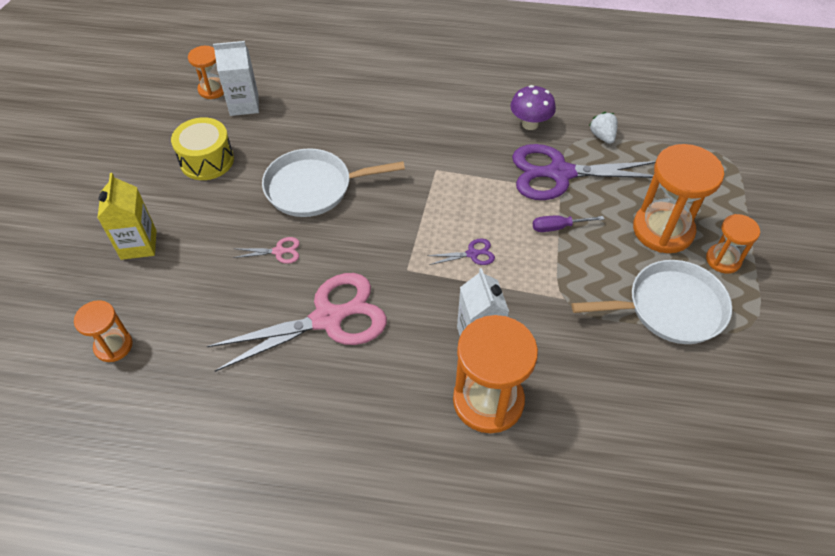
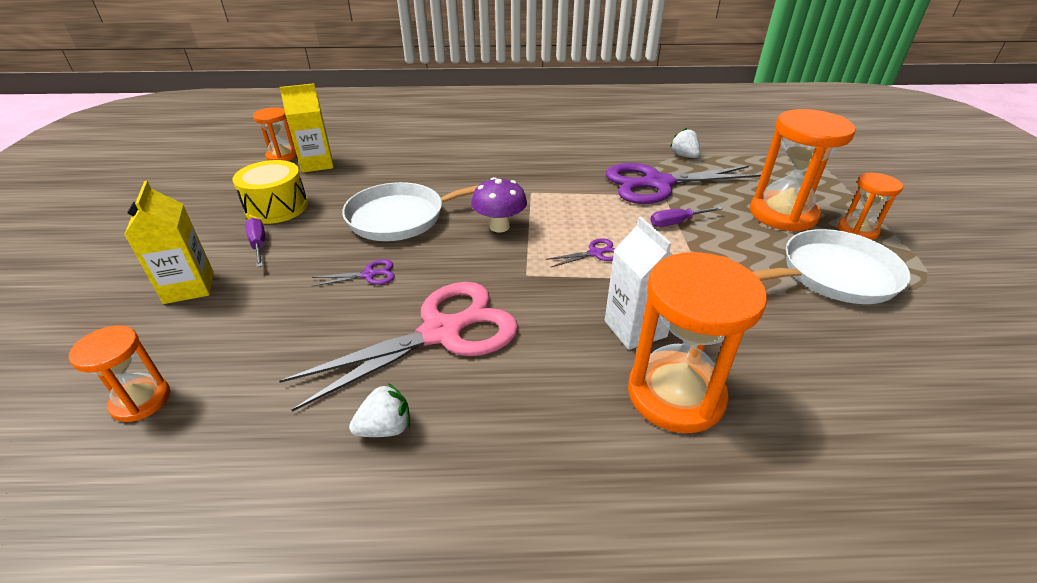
camera: 10 degrees left, 15 degrees down
(191, 204) = (258, 244): none -> purple screwdriver
(244, 105) = (317, 164): white carton -> yellow carton
(277, 394) = (385, 428): none -> white strawberry
(279, 251) = (369, 275): pink scissors -> purple scissors
(530, 124) = (611, 154): purple mushroom -> purple mushroom (499, 226)

